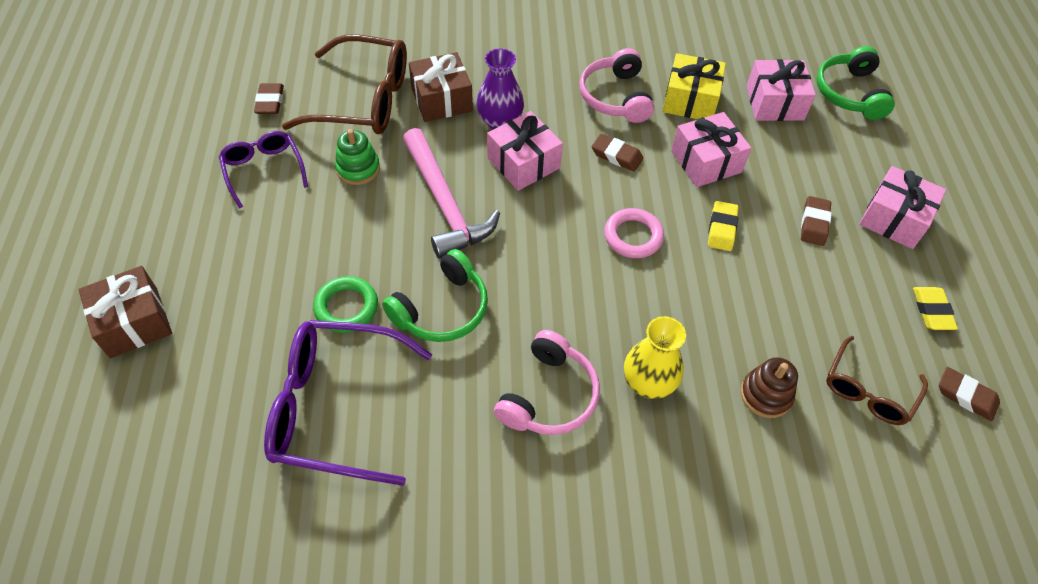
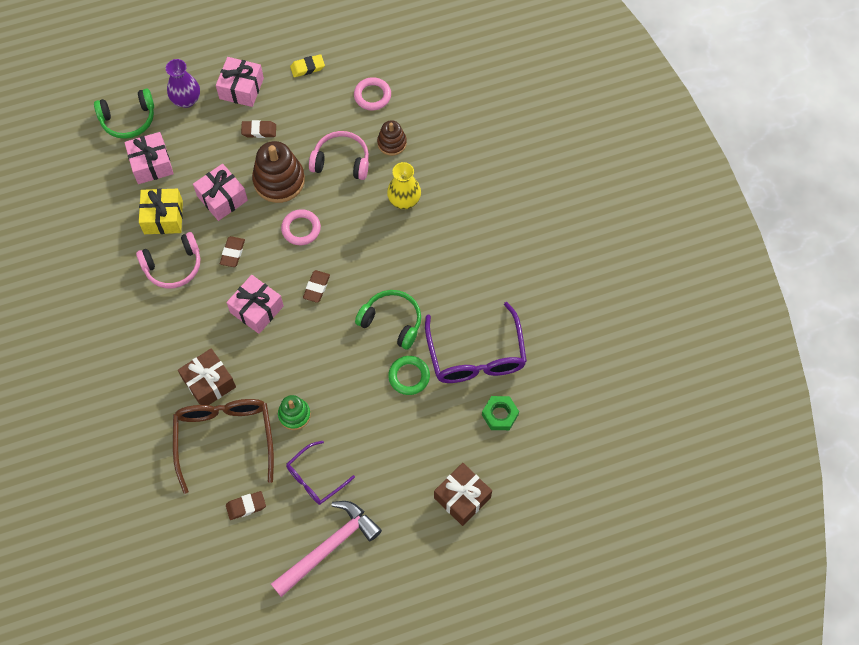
camera: 105 degrees left, 10 degrees up
(223, 411) = (500, 415): none -> green nut
(445, 204) = (309, 347): pink hammer -> pink hammer (329, 547)
(500, 122) = (221, 336): purple vase -> purple vase (186, 100)
(548, 395) = (430, 248): pink headphones -> pink headphones (341, 161)
(721, 229) = (279, 180): yellow eraser -> brown stacking toy
(868, 391) = (372, 96): brown glasses -> pink ring
(966, 396) = (360, 51): brown eraser -> brown eraser (316, 287)

